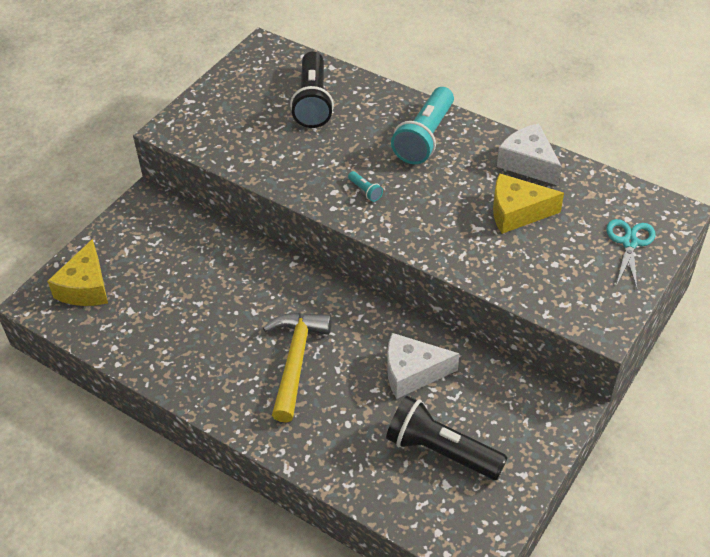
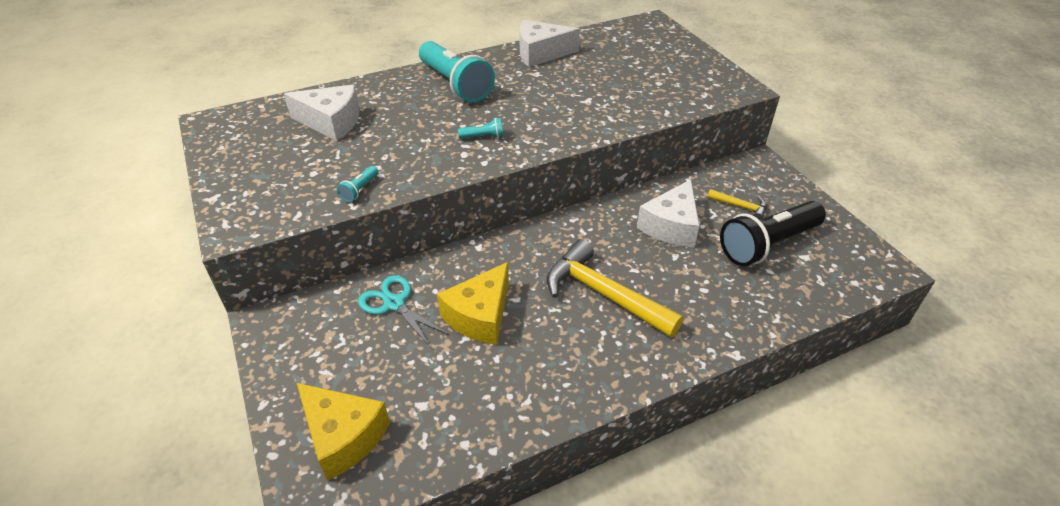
camera: 60 degrees left, 5 degrees down
(248, 162) = (359, 190): none -> turquoise flashlight
(313, 102) = (331, 122): black flashlight -> white cheese
(482, 414) = (740, 207): none -> yellow hammer
(517, 212) = (588, 77): yellow cheese -> yellow cheese (480, 316)
(629, 243) = (664, 47): turquoise scissors -> turquoise scissors (394, 304)

